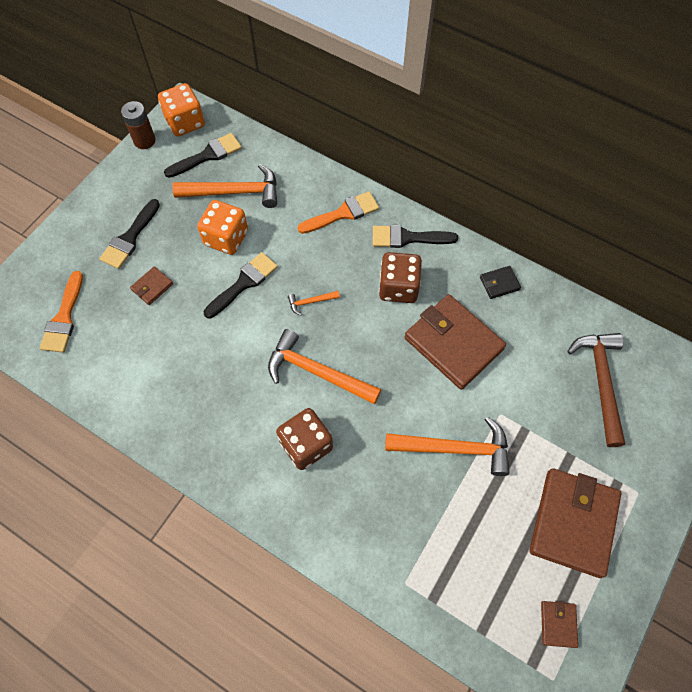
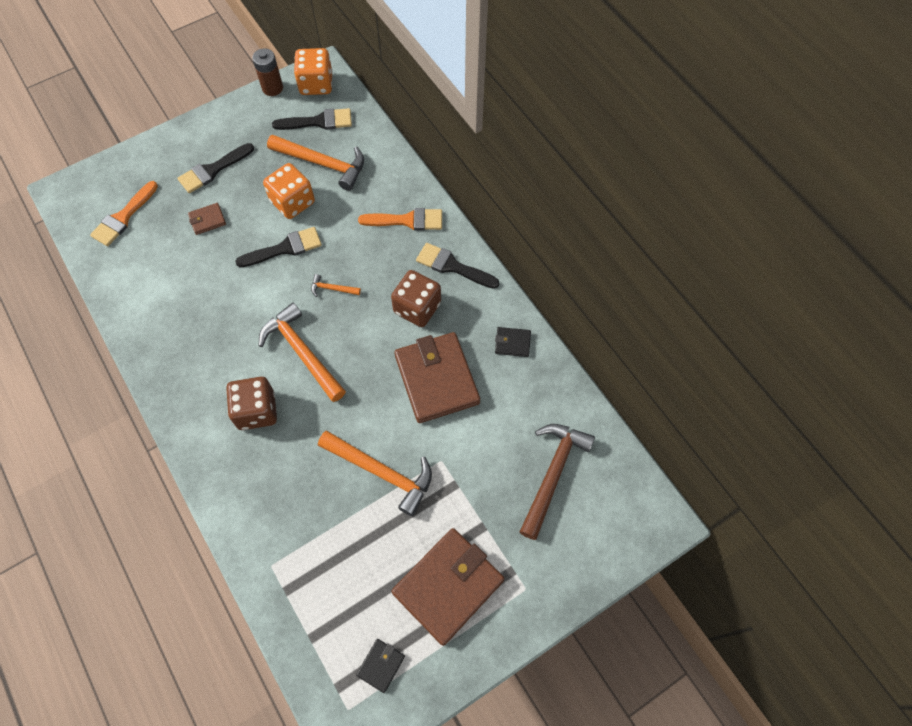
camera: 25 degrees right, 0 degrees up
(558, 624) = (381, 665): brown wallet -> black wallet

